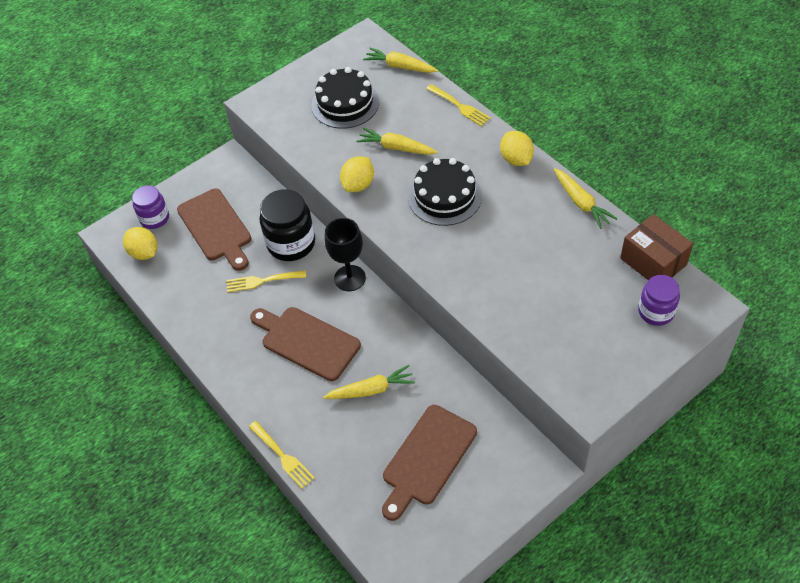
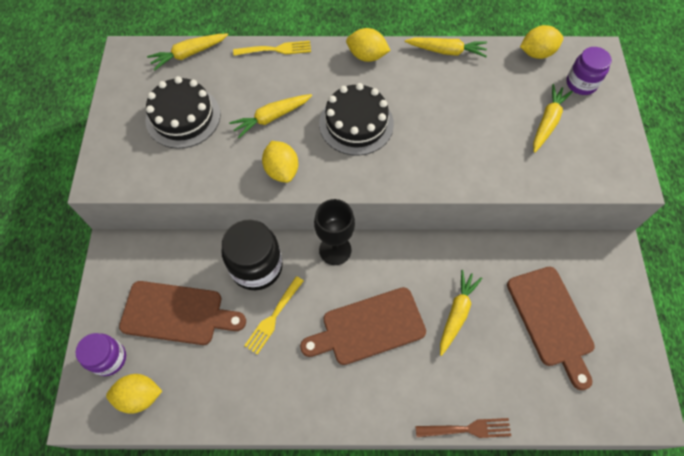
camera: 55 degrees left, 10 degrees up
(282, 456) = (467, 429): yellow fork -> brown fork
(584, 312) = (547, 122): none -> yellow carrot
(653, 261) = (536, 53): brown box -> yellow lemon

